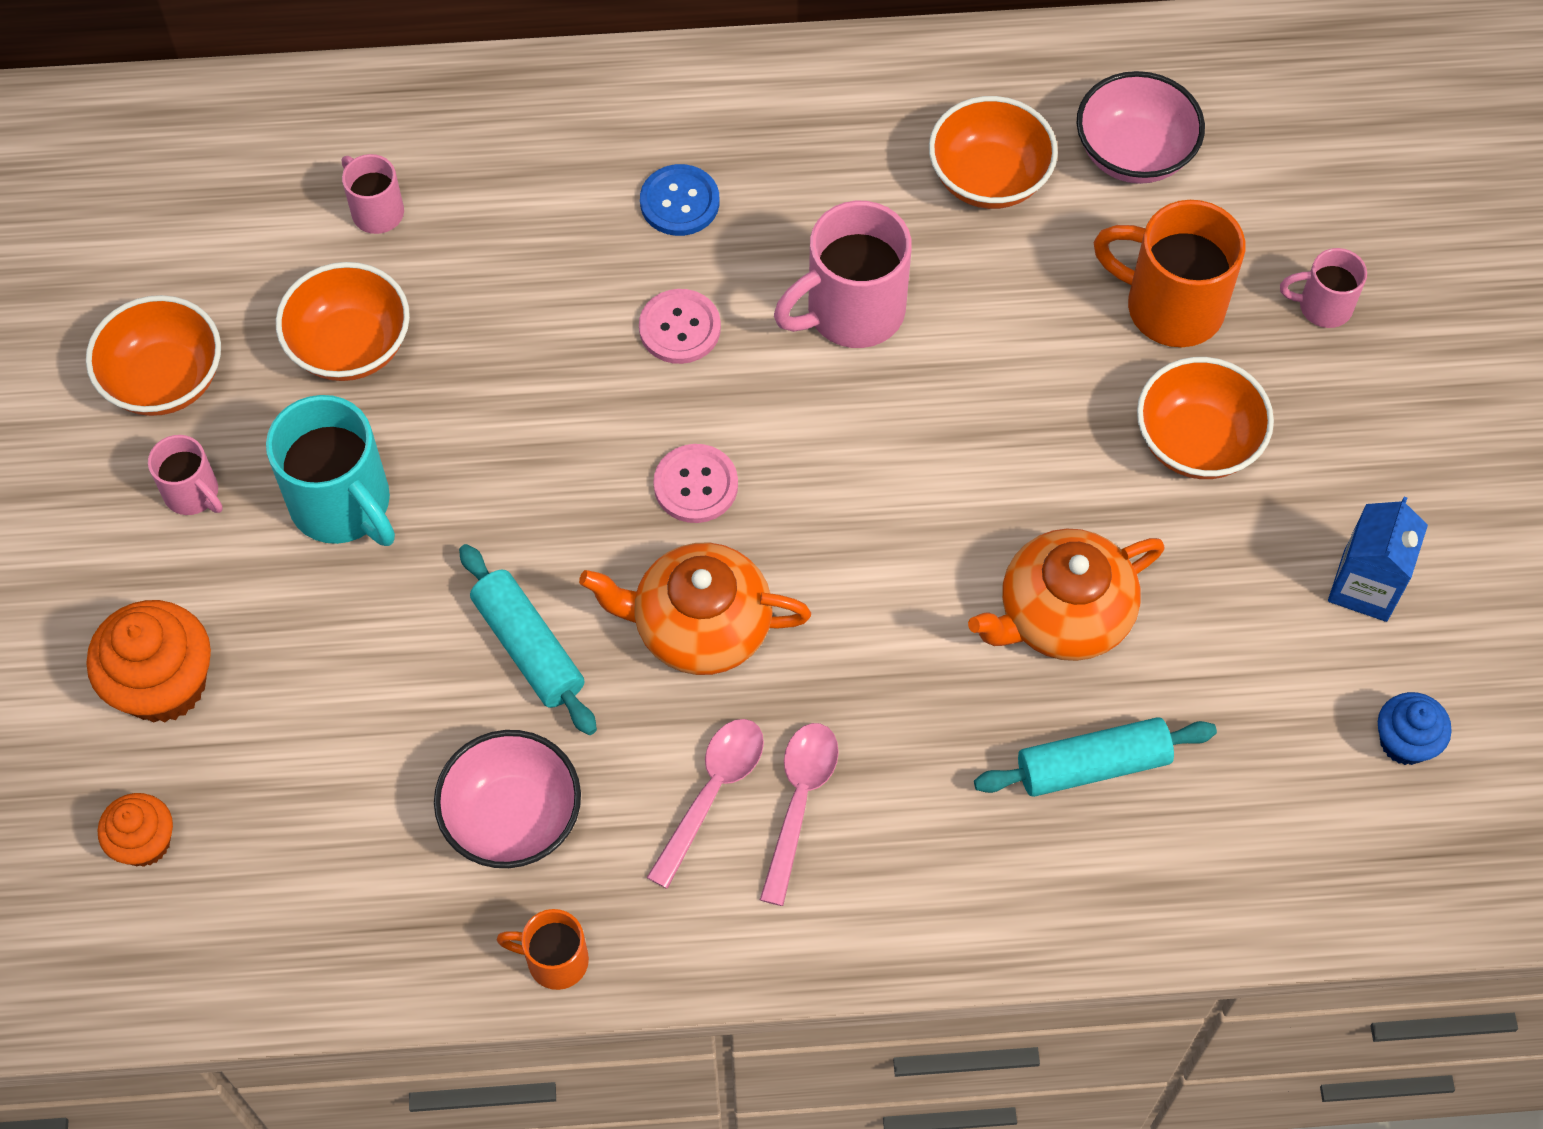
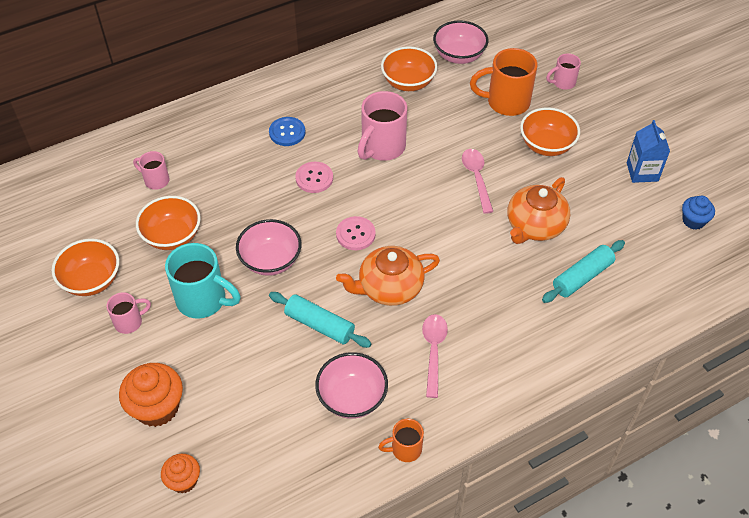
camera: 25 degrees left, 10 degrees down
(193, 494) = (130, 322): pink mug -> pink mug turned 45 degrees counterclockwise
(506, 474) = (271, 260): none -> pink bowl
(799, 803) = (473, 340): pink spoon -> pink spoon (476, 178)

